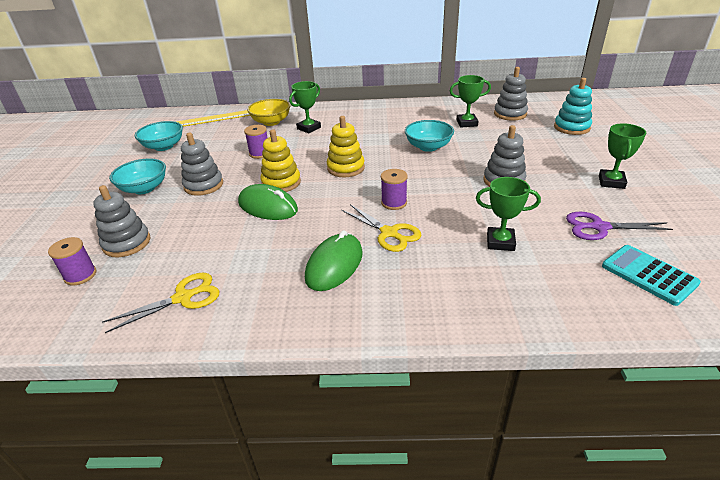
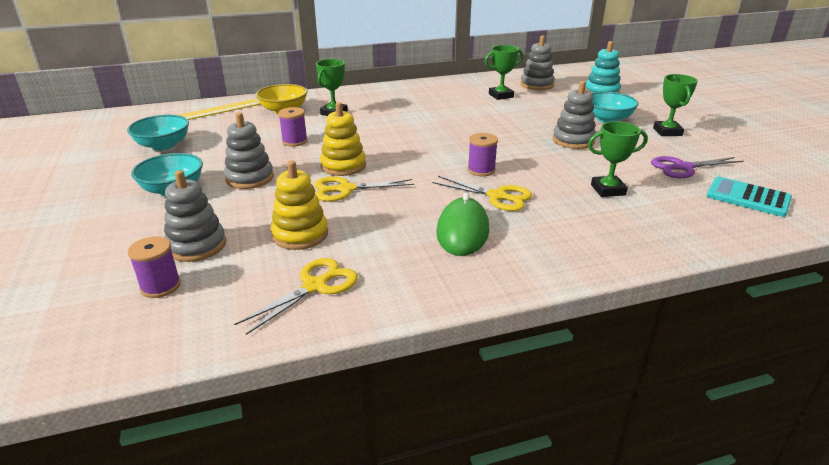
camera: 20 degrees left, 5 degrees down
(268, 207) = (346, 189): green mouse -> yellow scissors
(346, 168) = (405, 145): yellow stacking toy -> yellow stacking toy (300, 234)
(428, 147) = (478, 119): turquoise bowl -> turquoise bowl (607, 119)

